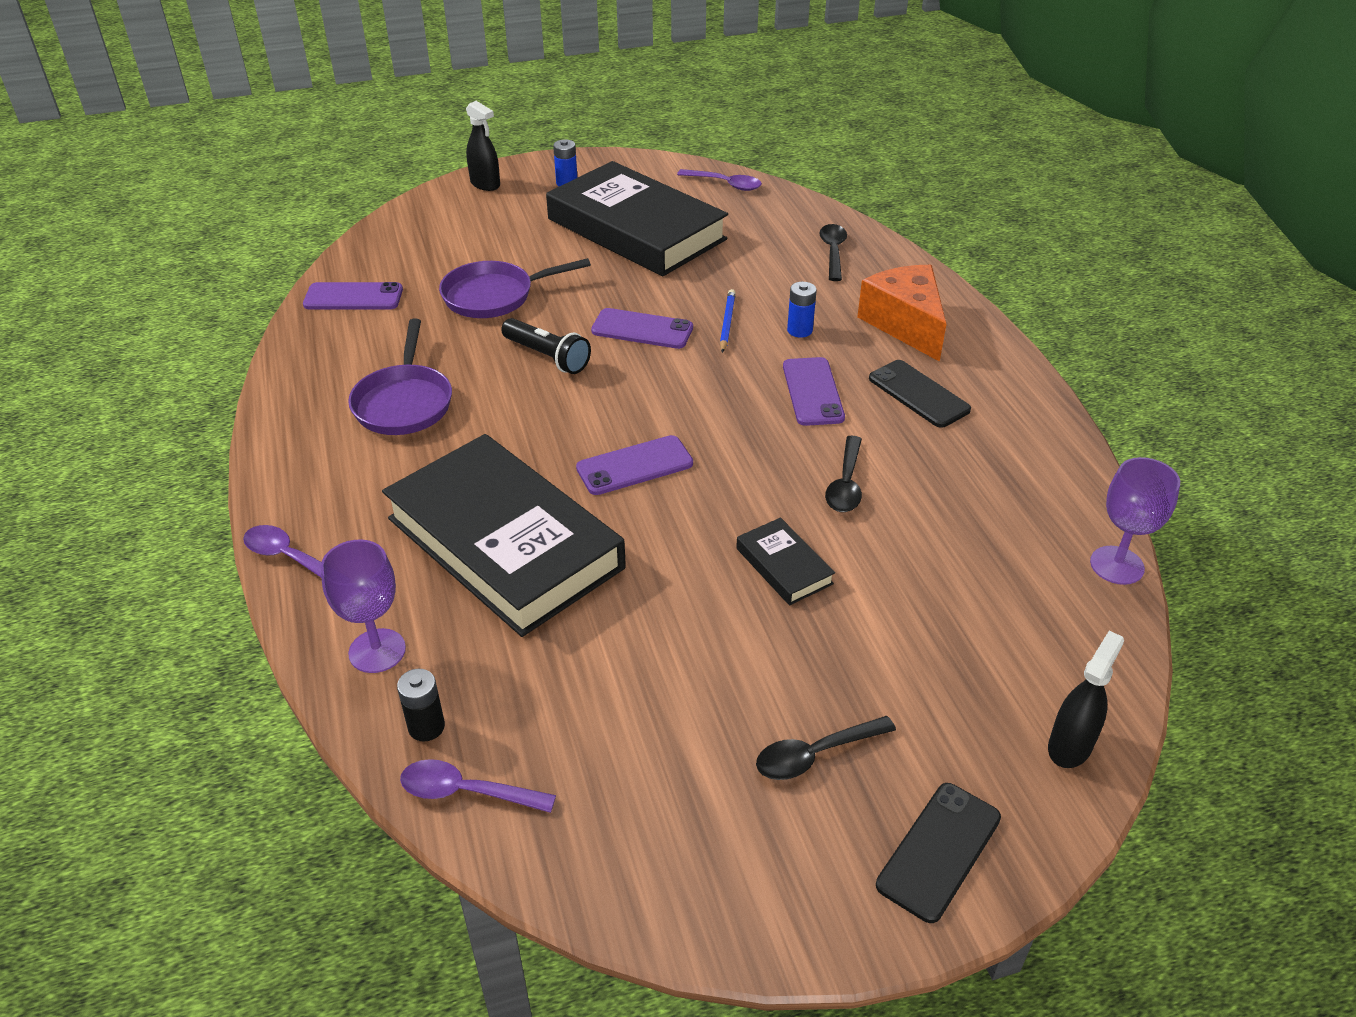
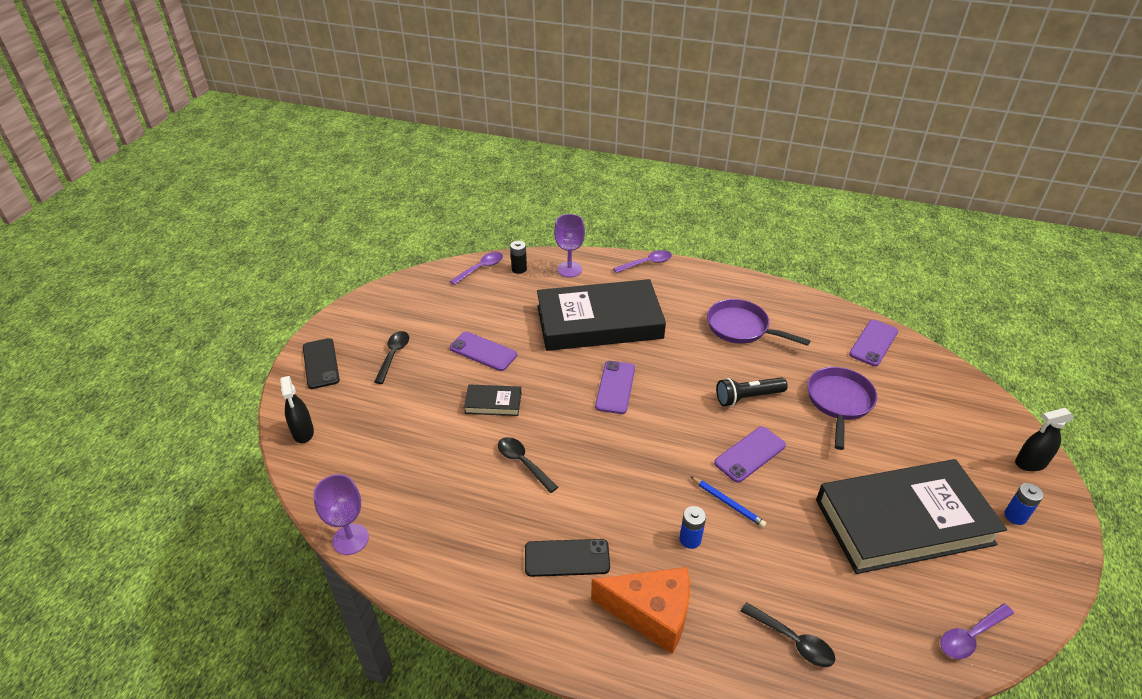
camera: 125 degrees right, 0 degrees up
(812, 392) = (615, 501): purple phone -> purple phone (483, 351)

